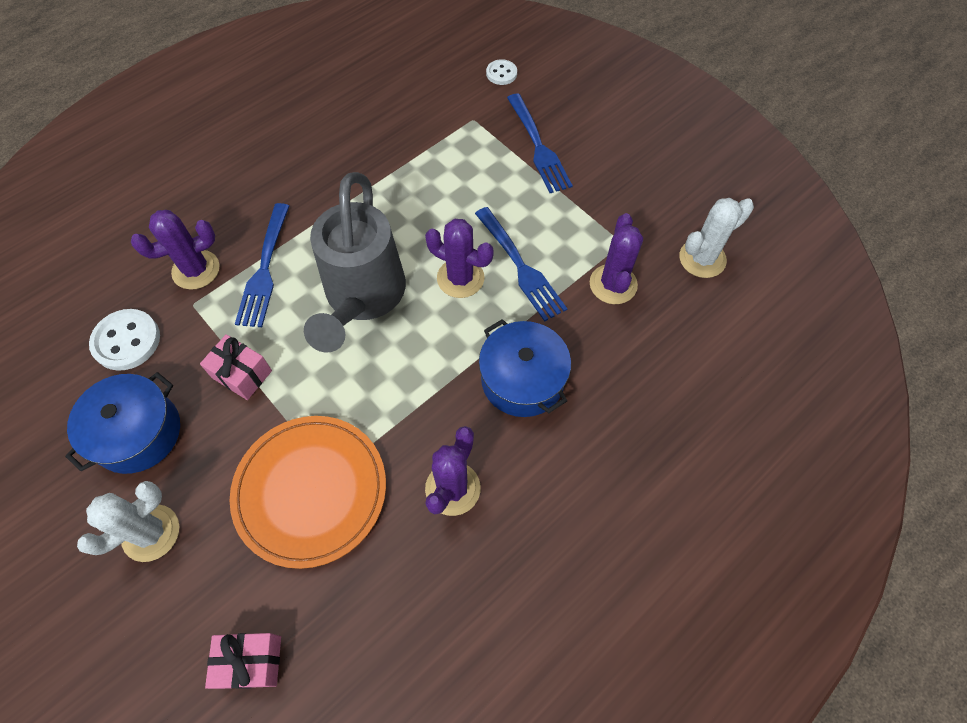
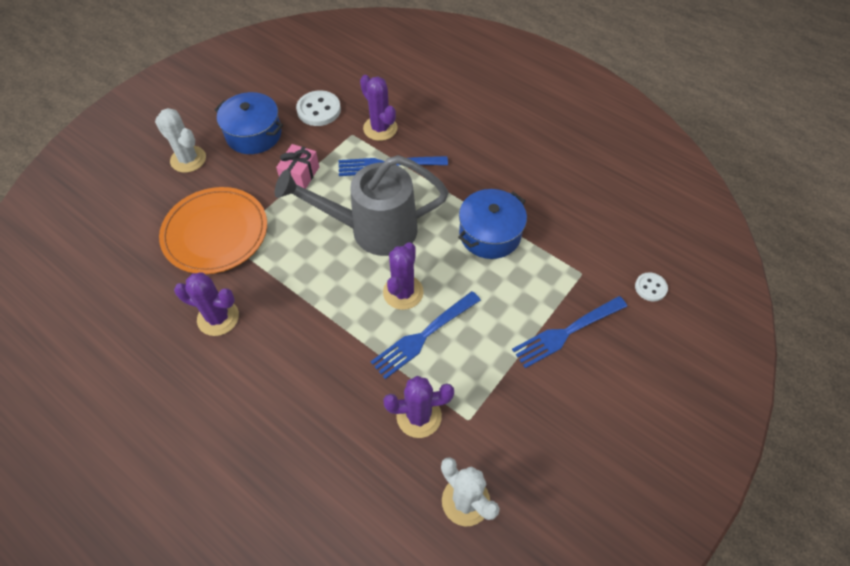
camera: 80 degrees right, 5 degrees down
(251, 661) = (107, 228): pink gift -> none
(522, 379) = (312, 352): blue pot -> blue pot (490, 234)

